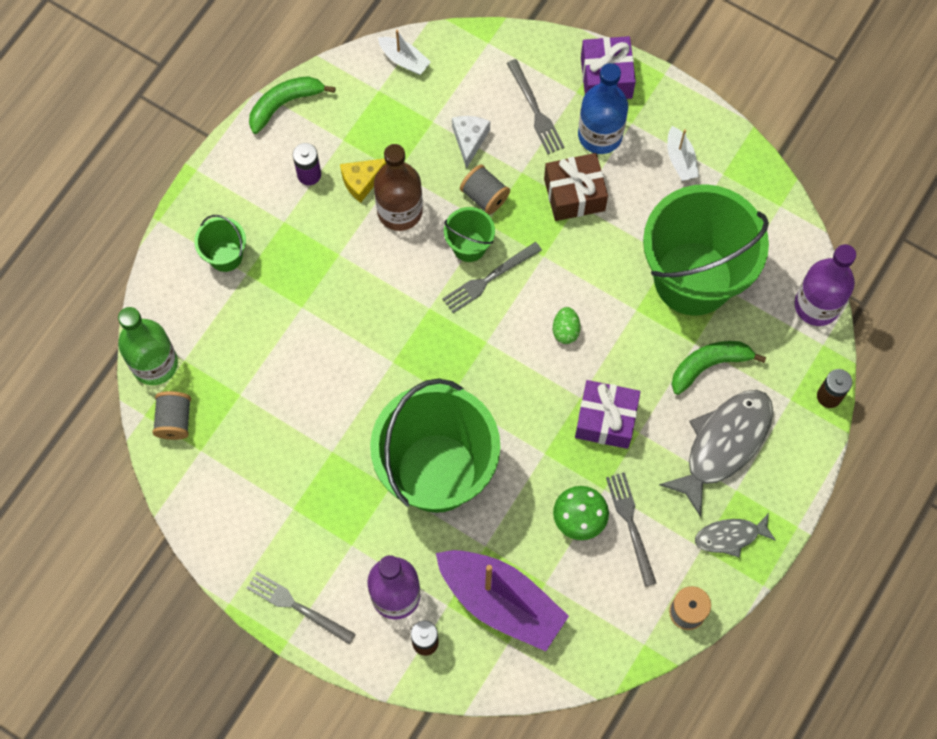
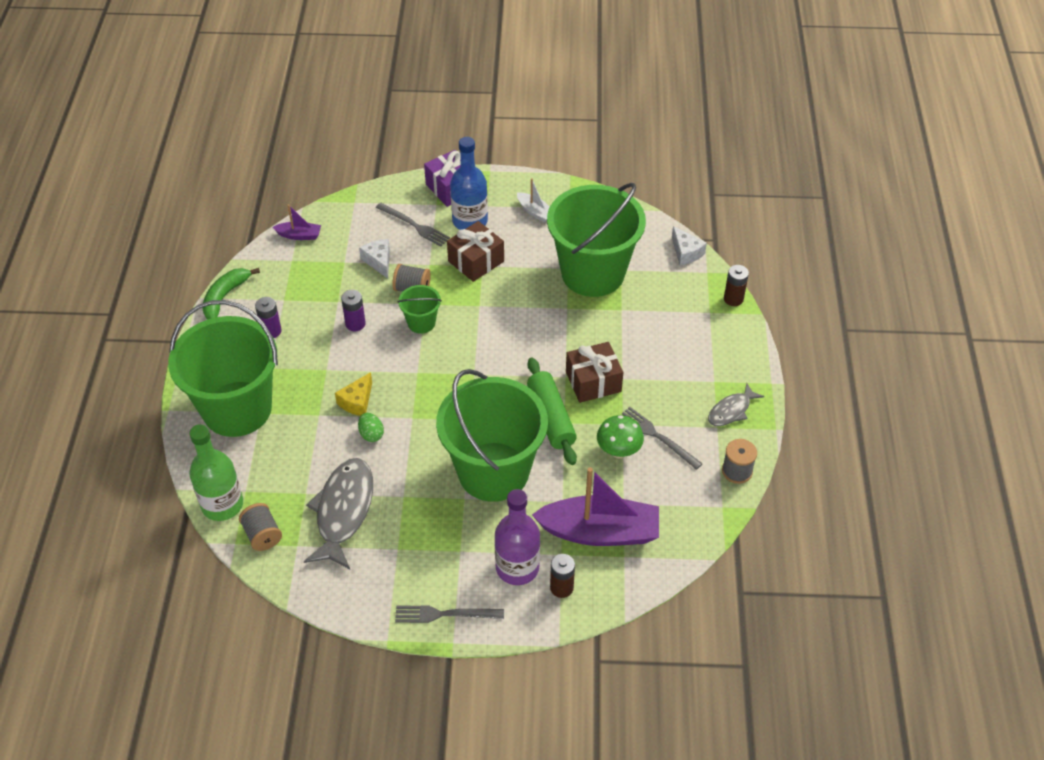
camera: 30 degrees left, 20 degrees down
(225, 256) = (237, 409): green bucket -> green bucket, size x2.34
(362, 181) = (315, 318): yellow cheese -> yellow cheese (357, 401)
(400, 211) = (355, 324): brown bottle -> purple battery
(404, 60) = (299, 235): white boat -> purple boat
(489, 278) = (449, 335): grey fork -> none
(534, 440) = (551, 417): none -> green rolling pin
(565, 330) = (526, 342): green egg -> green egg (371, 434)
(605, 420) = (593, 382): purple gift -> brown gift
(709, 365) = (640, 317): green banana -> none
(723, 445) = (685, 359): grey fish -> grey fish (343, 511)
(817, 305) = (686, 252): purple bottle -> white cheese

